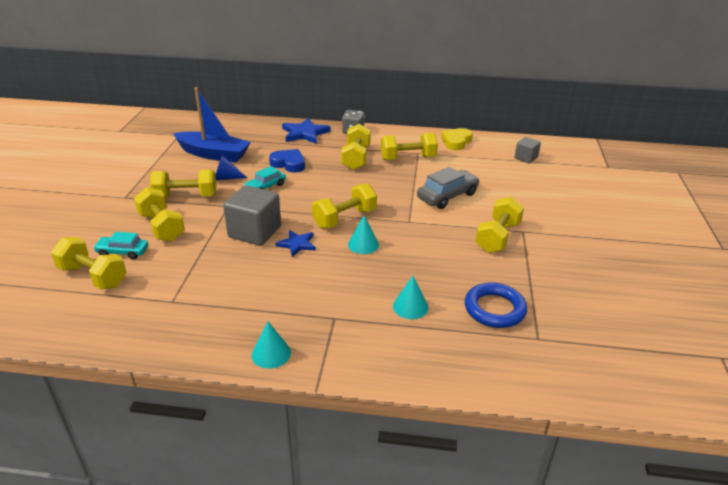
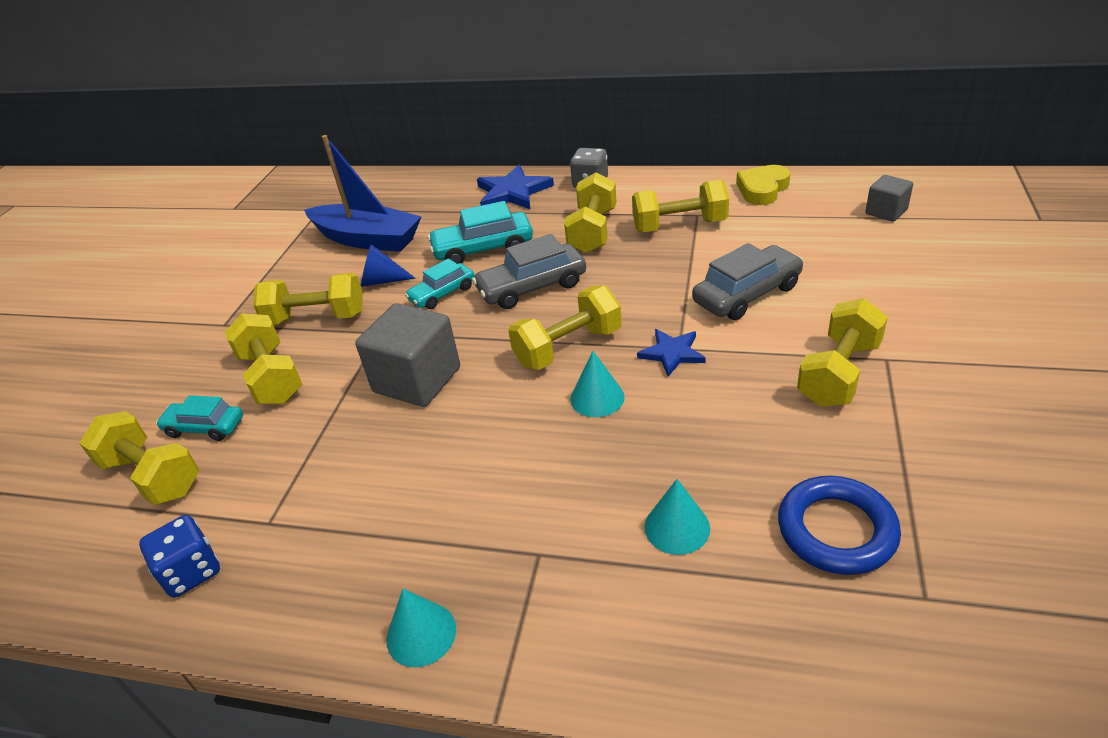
camera: 10 degrees right, 5 degrees up
(128, 324) = (191, 571): none -> blue dice
(289, 164) = (483, 249): blue heart -> turquoise car
(297, 244) = (484, 401): blue star -> blue star (672, 353)
(321, 186) = (532, 287): none -> grey car

